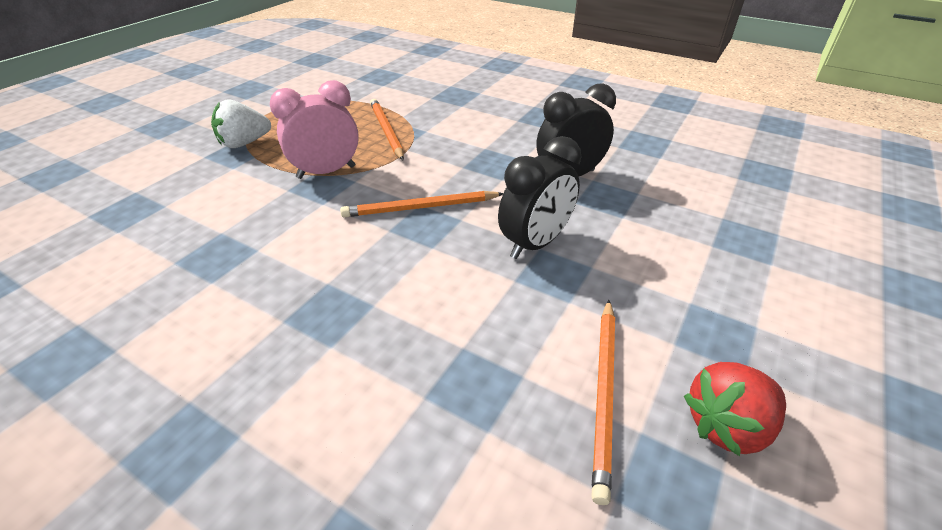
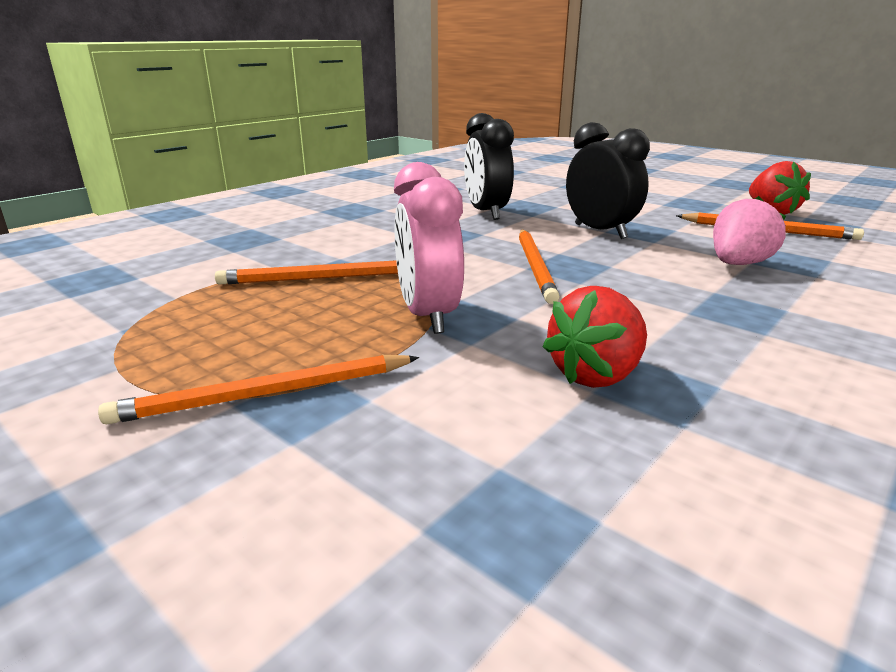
camera: 80 degrees left, 15 degrees down
(237, 233) = (596, 375): none -> red strawberry
(244, 143) = (265, 394): white strawberry -> orange pencil
(451, 334) = (738, 264): none -> pink strawberry

